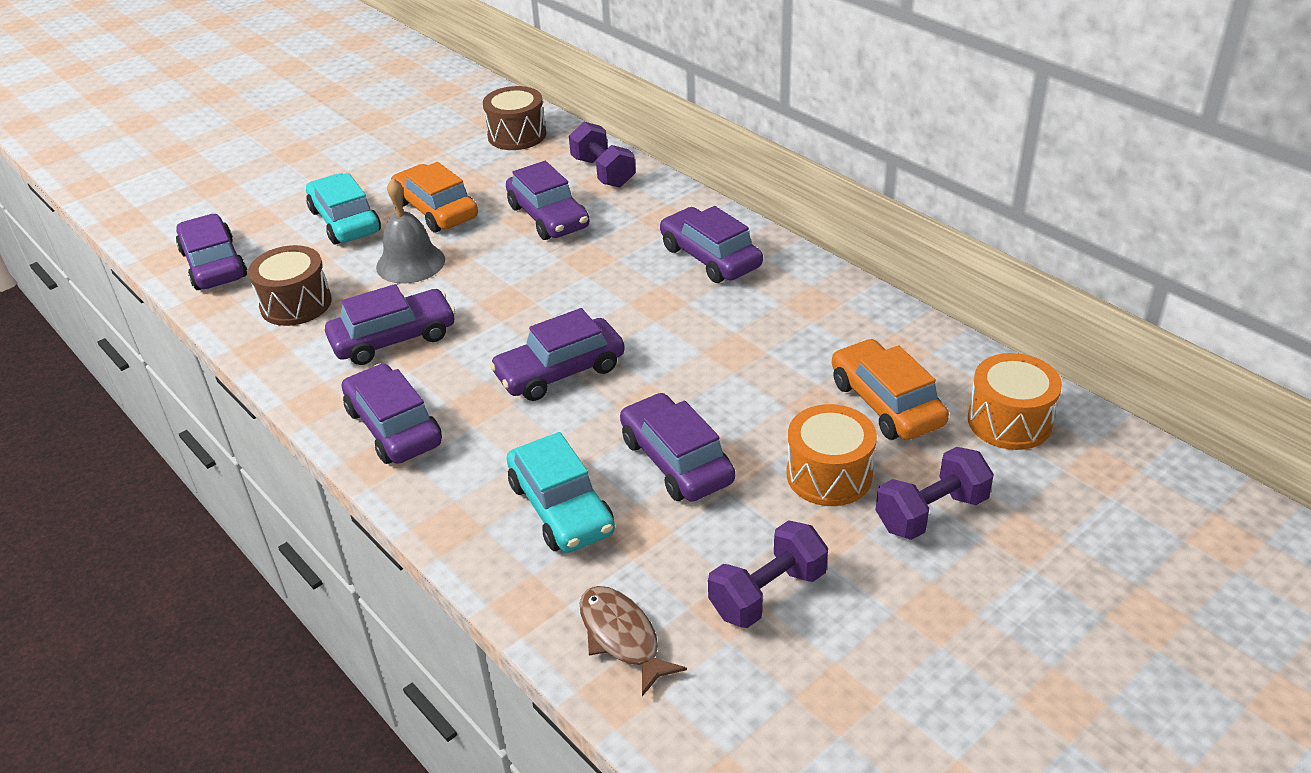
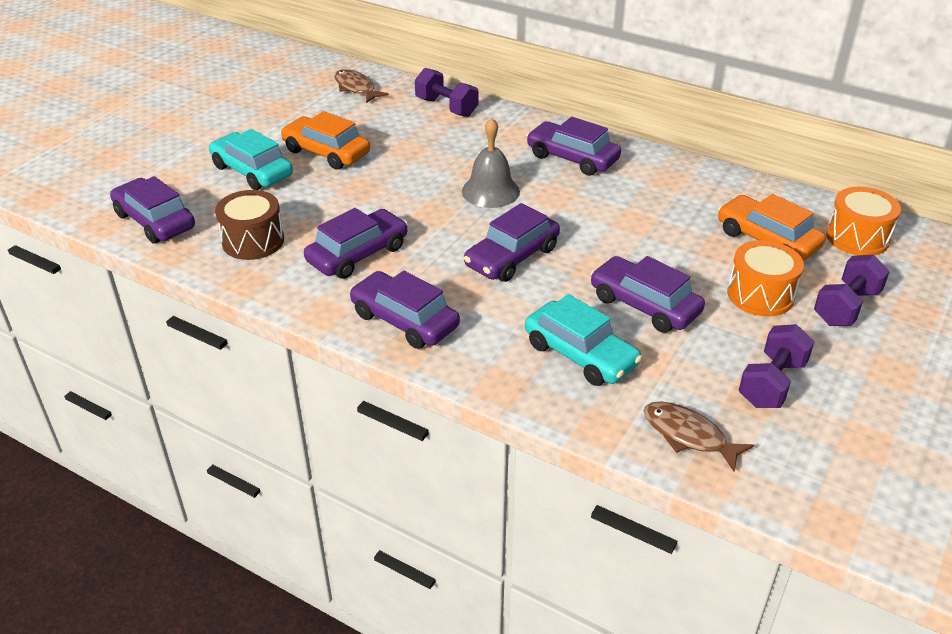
camera: 20 degrees left, 0 degrees up
(410, 263) = (332, 195): grey bell -> grey bell (490, 191)
(517, 135) = (356, 88): brown drum -> brown fish
(548, 217) = (424, 145): purple car -> none

